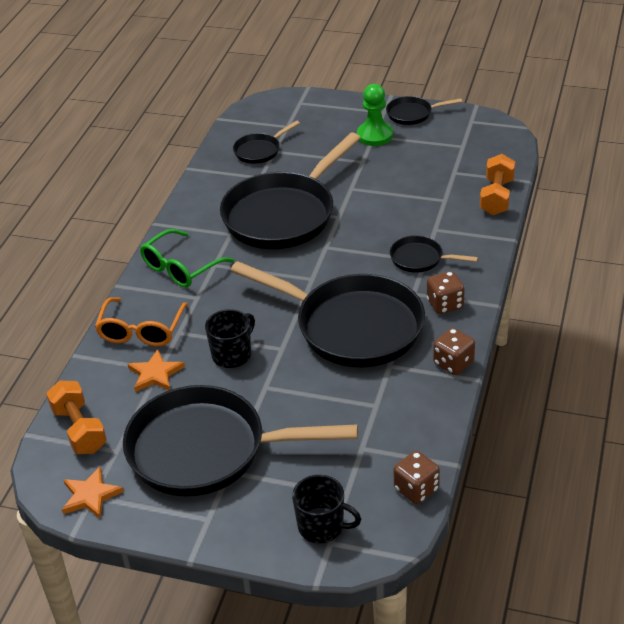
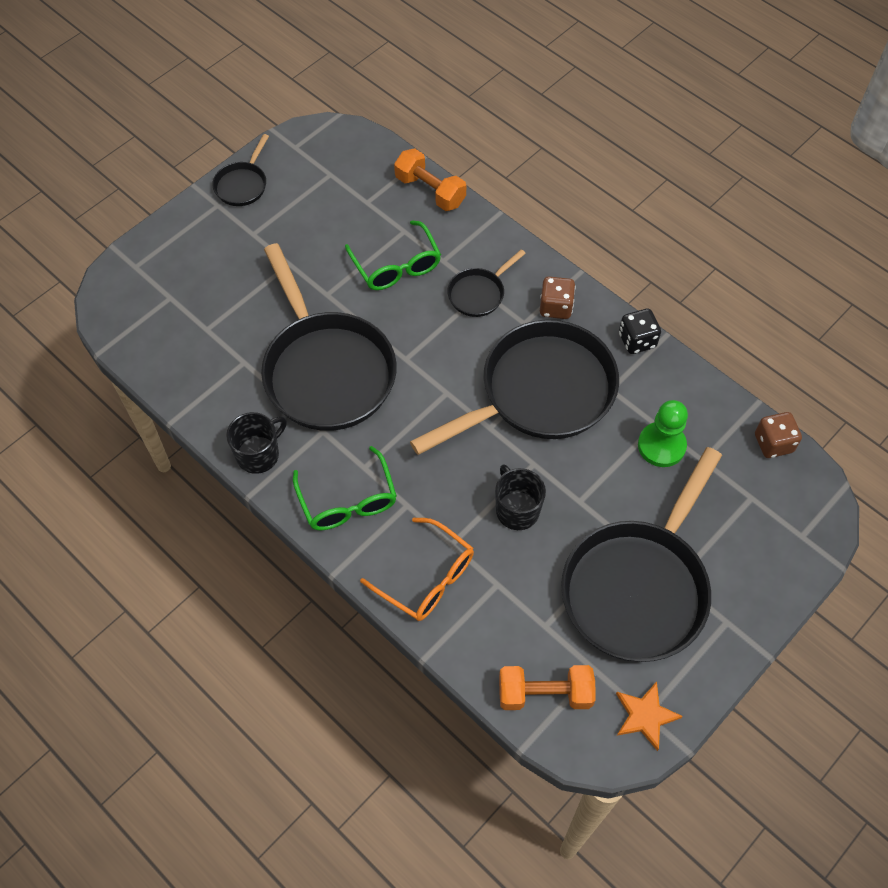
camera: 65 degrees left, 20 degrees up
(155, 374) = (503, 591): orange star -> none
(259, 151) = (195, 342): black pan -> none
(322, 526) = (781, 534): black mug -> black mug (259, 454)
(375, 135) = (253, 232): green pawn -> green pawn (661, 446)
(407, 209) = (396, 265): none -> green glasses
(453, 363) = (637, 340): brown dice -> black dice

